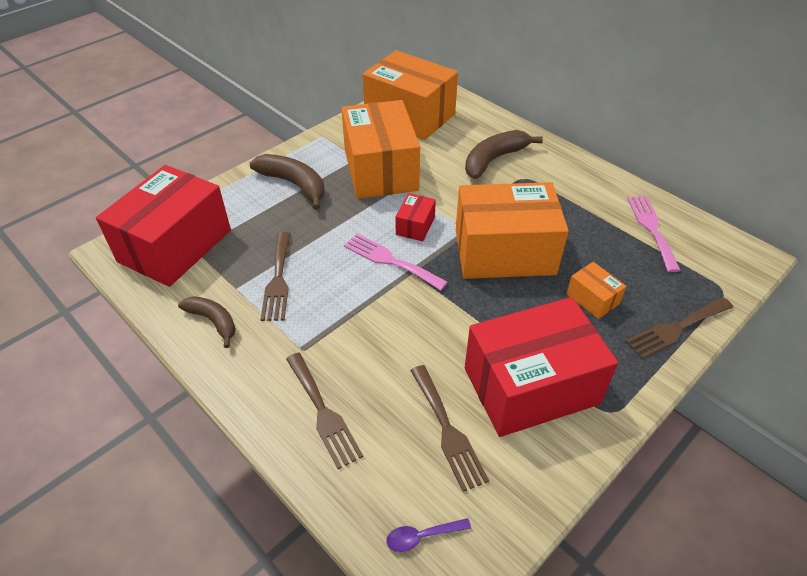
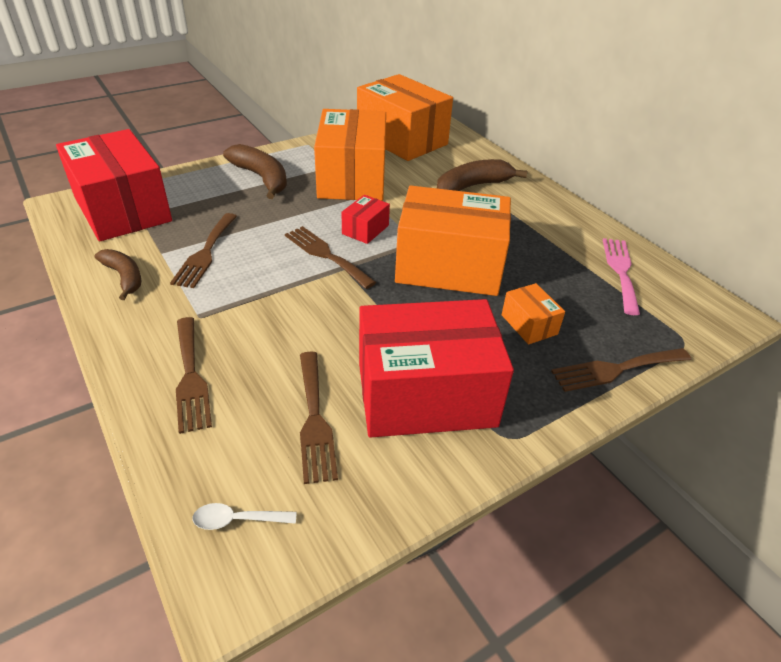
camera: 10 degrees right, 5 degrees down
(175, 246) = (123, 209): red box -> red box turned 75 degrees counterclockwise
(390, 260) = (326, 255): pink fork -> brown fork
(422, 536) = (237, 520): purple spoon -> white spoon

